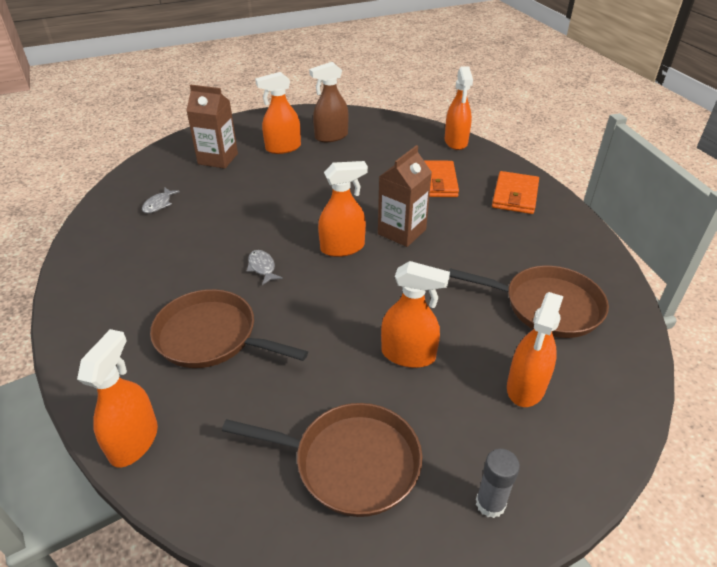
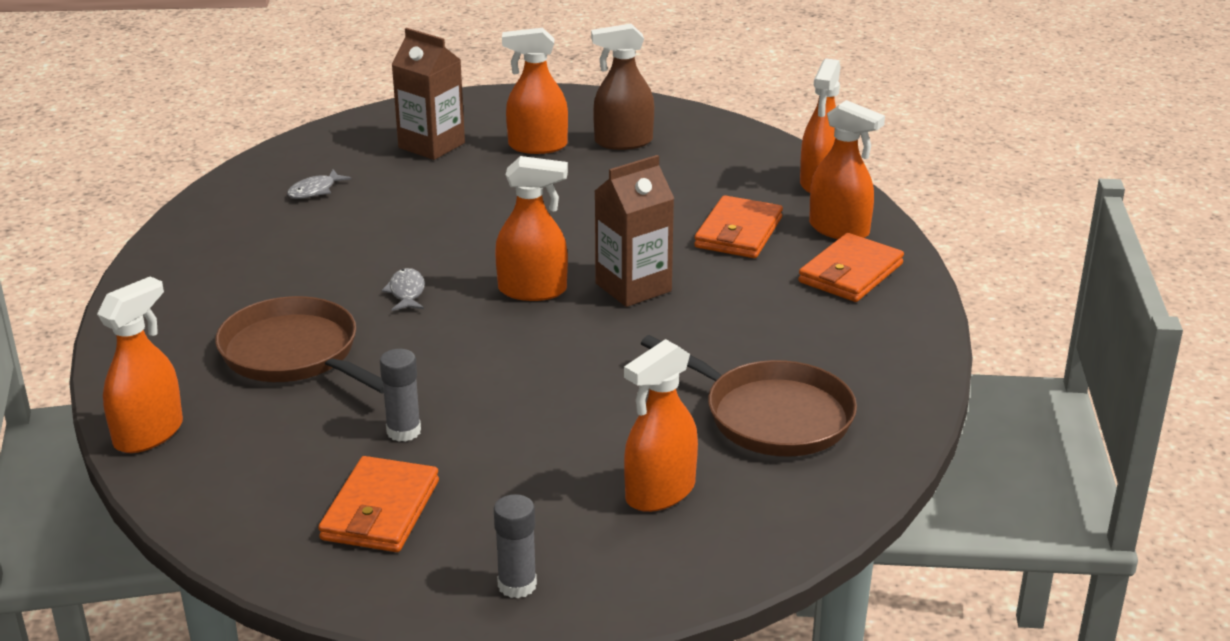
camera: 20 degrees right, 10 degrees down
(326, 383) = (403, 431): none -> grey glue stick
(351, 462) = (380, 510): brown pan -> orange wallet
(408, 355) = (531, 426): orange spray bottle -> orange spray bottle (839, 230)

